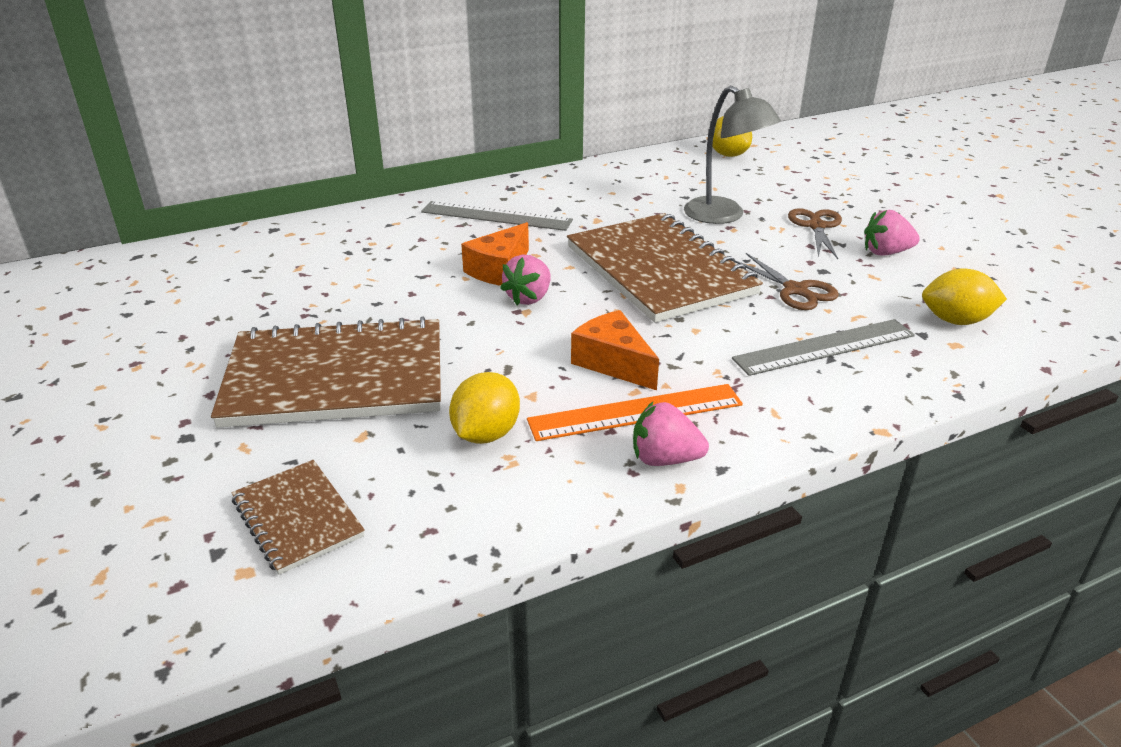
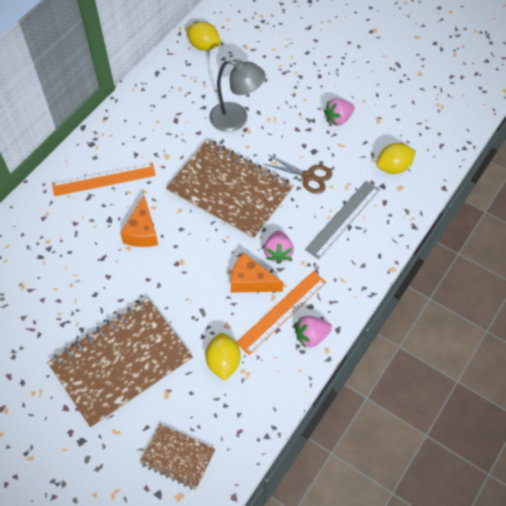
camera: 30 degrees left, 25 degrees up
(496, 216) = (104, 179): grey ruler -> orange ruler
(529, 298) = (175, 249): pink strawberry -> pink strawberry (278, 252)
(816, 226) = (292, 108): brown scissors -> none

